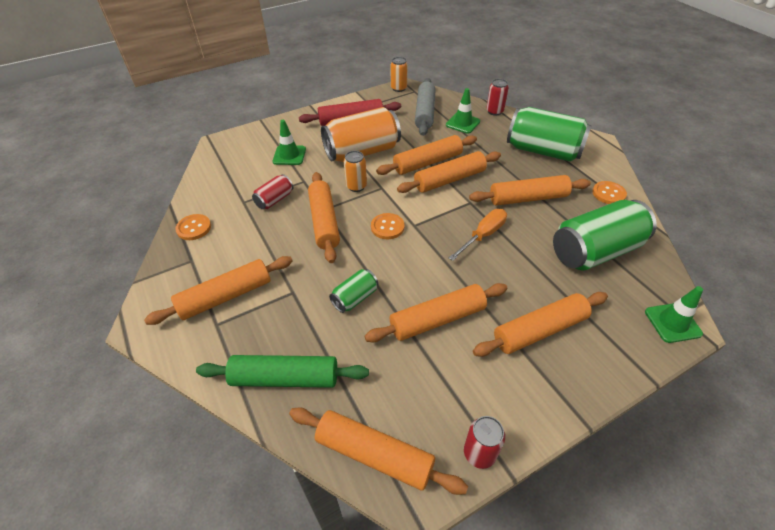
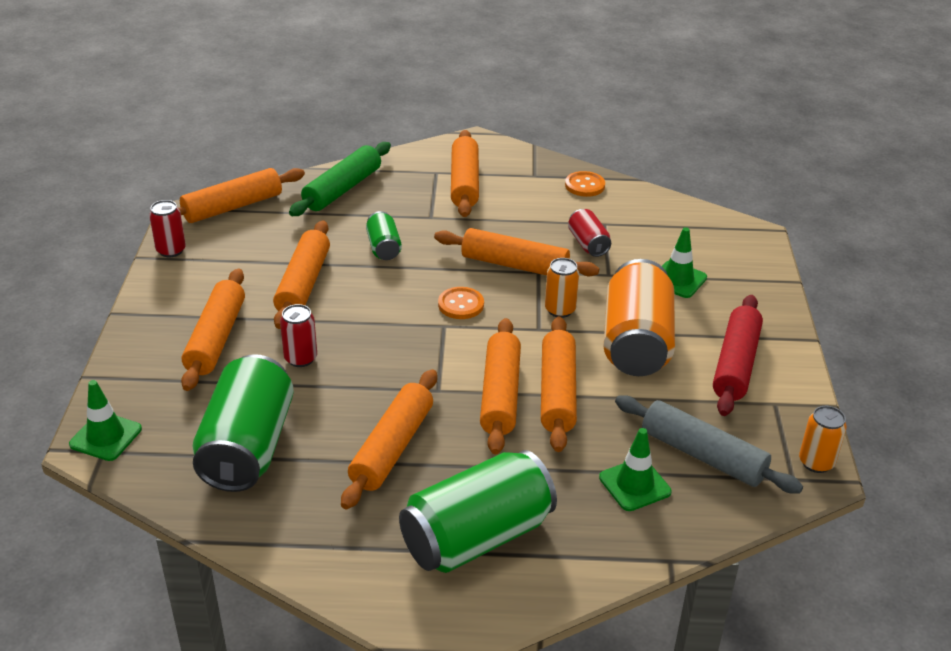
camera: 120 degrees right, 10 degrees down
(483, 235) = (372, 369): orange screwdriver -> none
(494, 111) = (643, 550): red can -> red can (300, 358)
(608, 194) = (315, 541): orange button -> none

